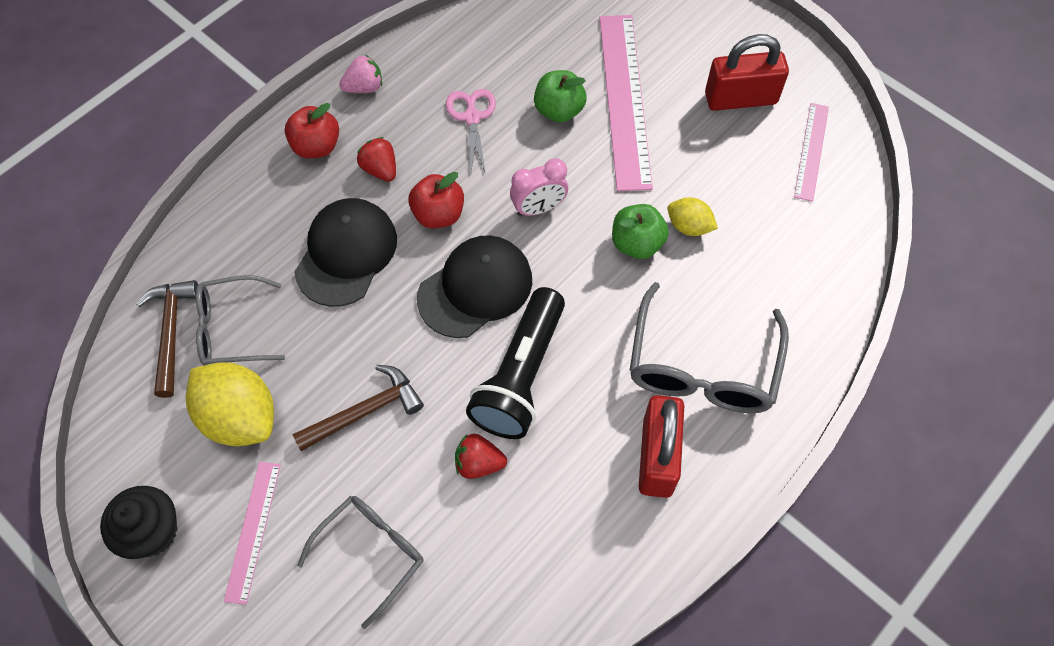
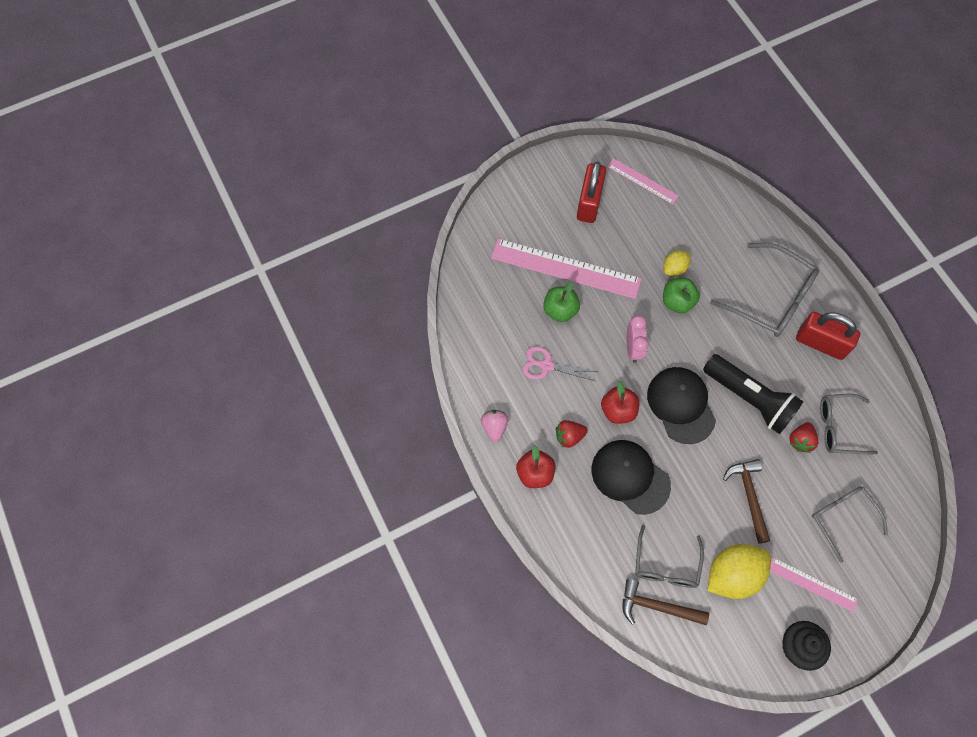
camera: 70 degrees left, 5 degrees up
(522, 517) = (839, 427): none -> grey glasses

